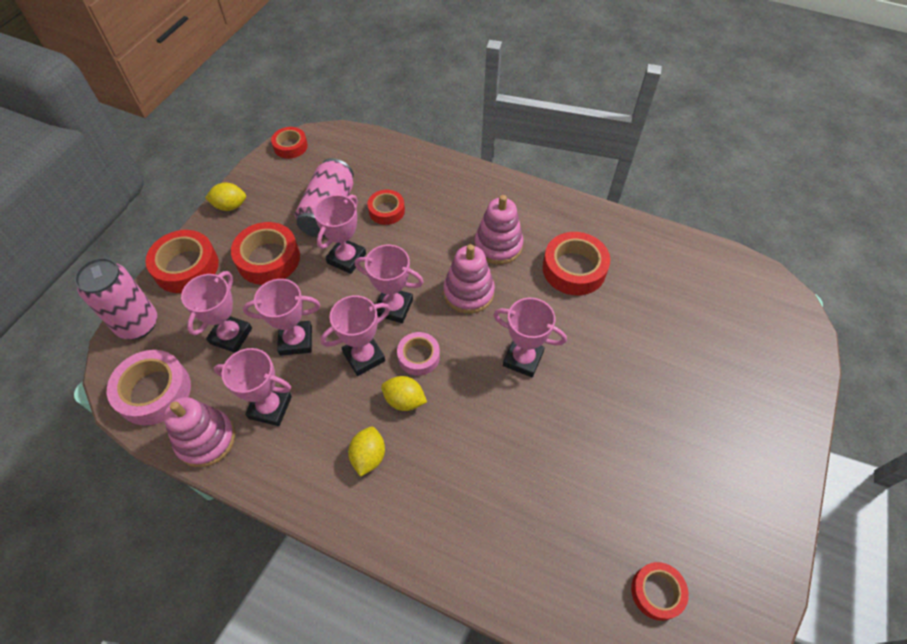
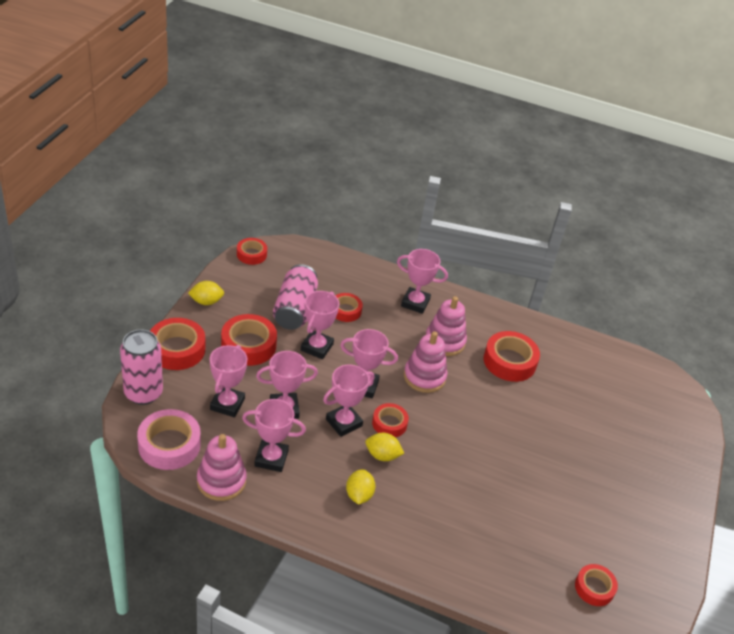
camera: 10 degrees left, 15 degrees down
(418, 356) = (389, 423): pink tape -> red tape
(523, 359) = (475, 427): pink trophy -> pink trophy (415, 303)

